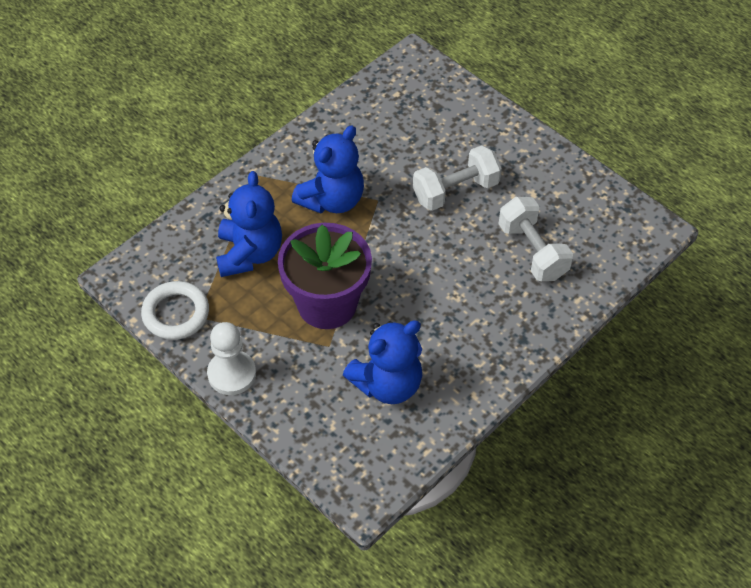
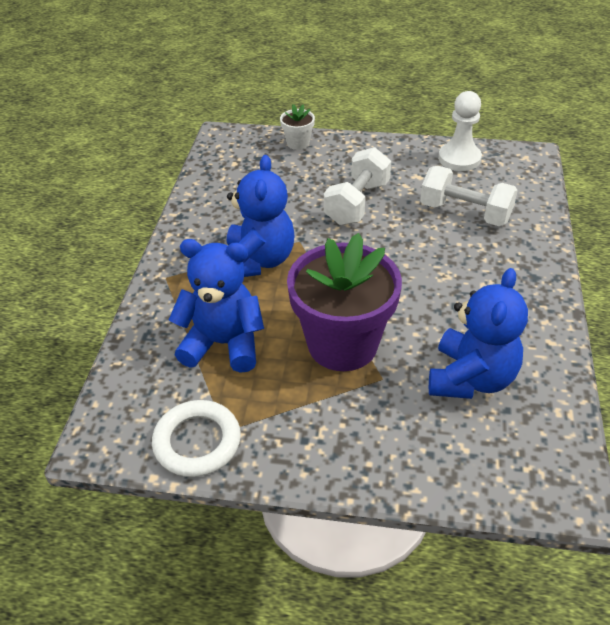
camera: 35 degrees left, 10 degrees down
(232, 374) = (315, 464): white pawn -> white pawn (459, 158)
(249, 254) = (223, 344): blue teddy bear -> blue teddy bear turned 45 degrees counterclockwise
(467, 101) = (298, 143): none -> white flower pot

